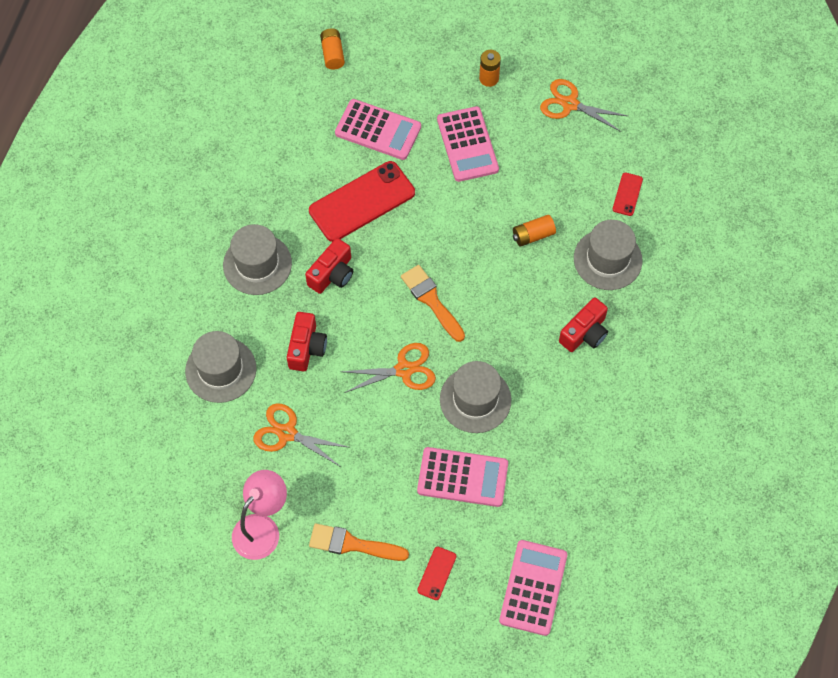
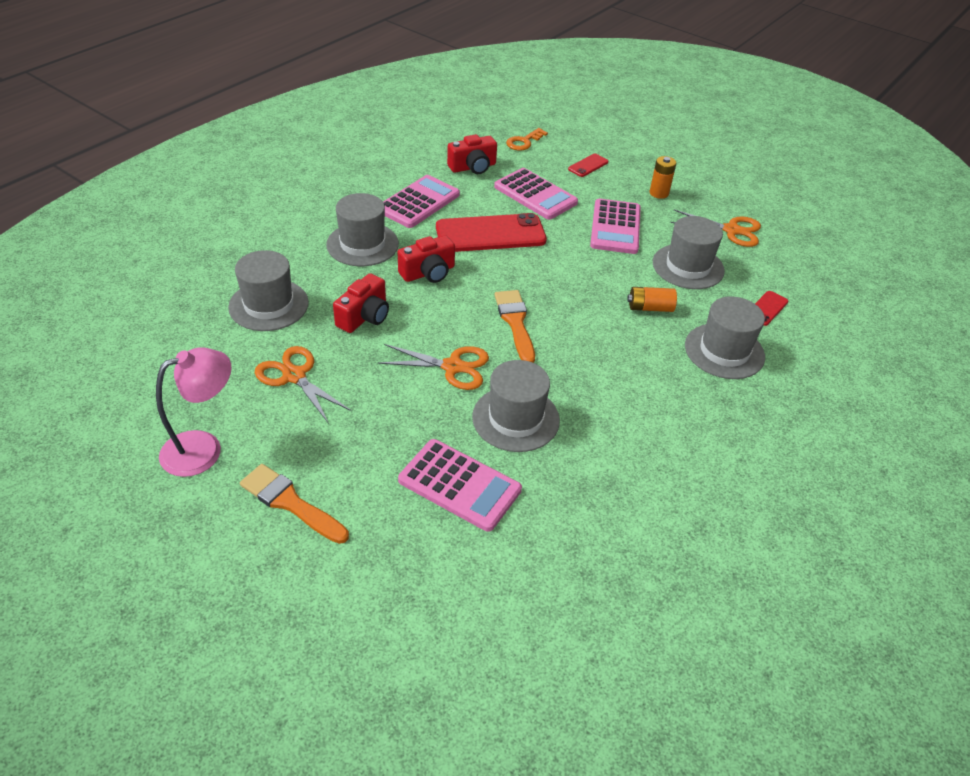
camera: 20 degrees right, 20 degrees down
(332, 54) = (524, 142): orange battery -> orange key
(436, 573) = (369, 573): red phone -> red phone (588, 165)
(533, 588) = (482, 641): pink calculator -> pink calculator (418, 202)
(547, 170) = (688, 266): none -> grey hat
(570, 104) = (731, 230): orange scissors -> orange scissors turned 150 degrees clockwise
(584, 333) = (671, 403): red camera -> red camera (473, 167)

